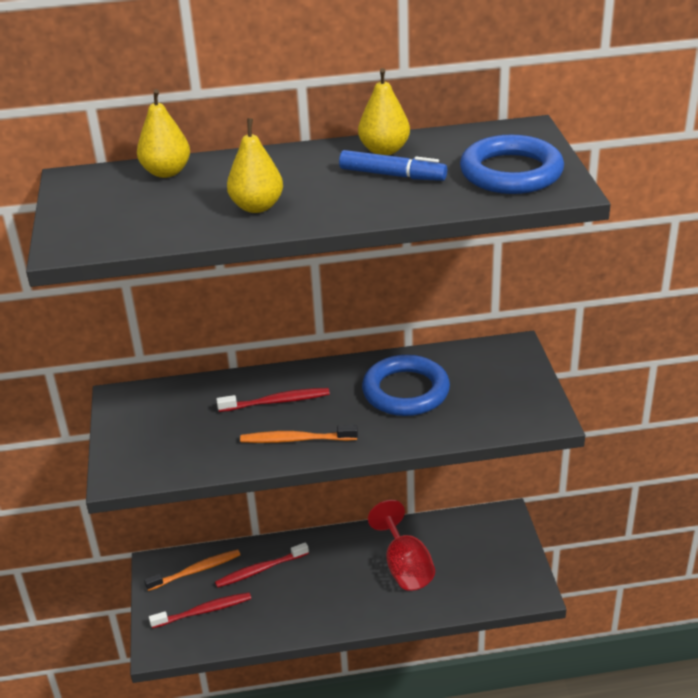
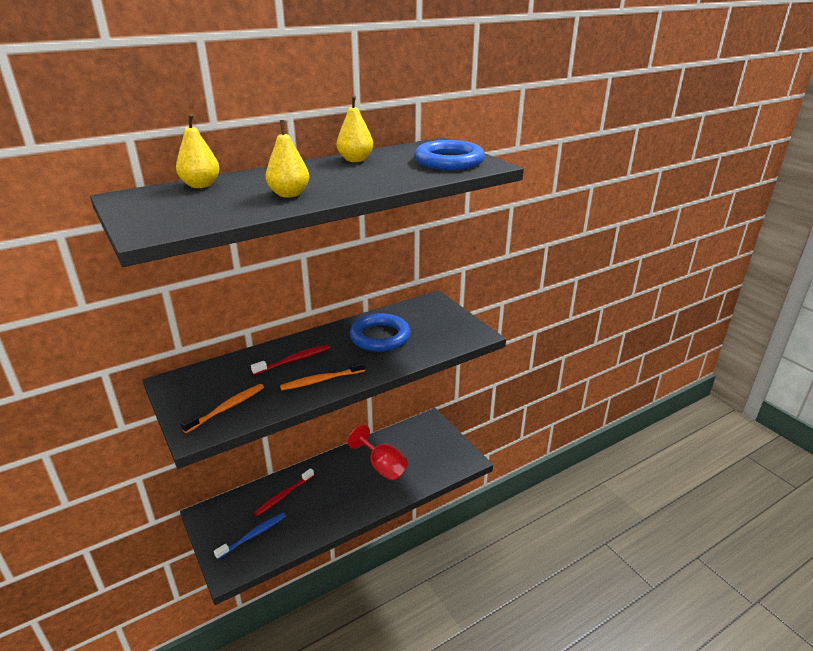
camera: 25 degrees left, 5 degrees down
(195, 571) = (235, 509): orange toothbrush -> orange toothbrush (226, 408)
(203, 611) = (253, 535): red toothbrush -> blue toothbrush
(392, 175) = (372, 170): blue marker -> none

